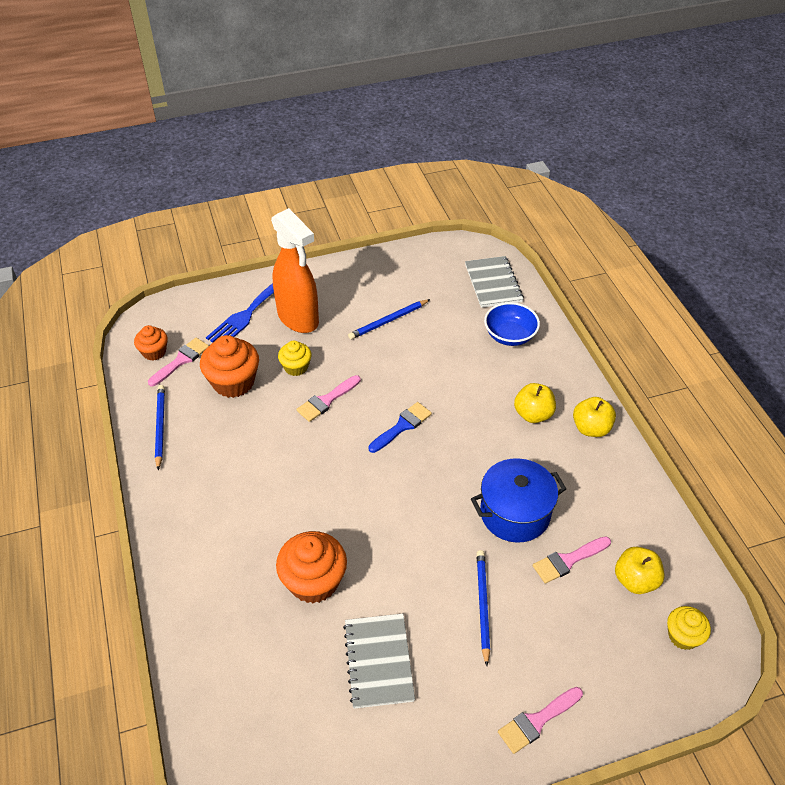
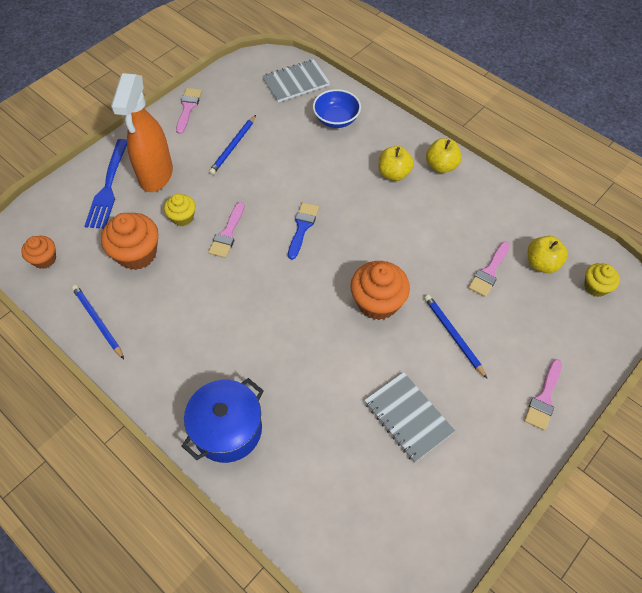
camera: 30 degrees left, 10 degrees up
(181, 360) = (75, 256): pink brush -> pink brush (188, 108)
(298, 319) = (156, 175): orange spray bottle -> orange spray bottle turned 75 degrees clockwise
(314, 581) = (318, 383): orange cupcake -> orange cupcake (377, 302)
(493, 283) = (296, 82): grey notebook -> grey notebook turned 75 degrees counterclockwise
(515, 513) = (430, 255): blue pot -> blue pot (227, 429)

